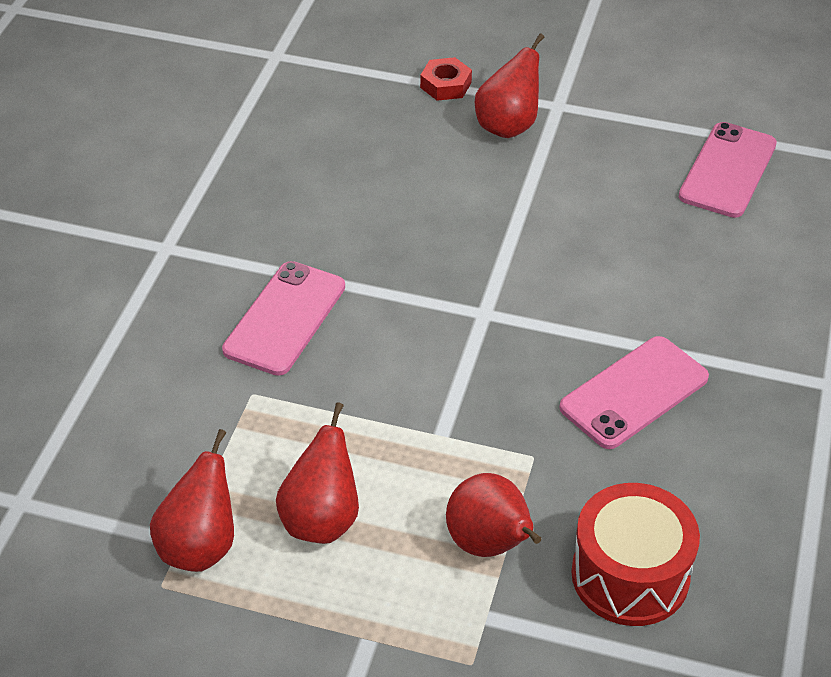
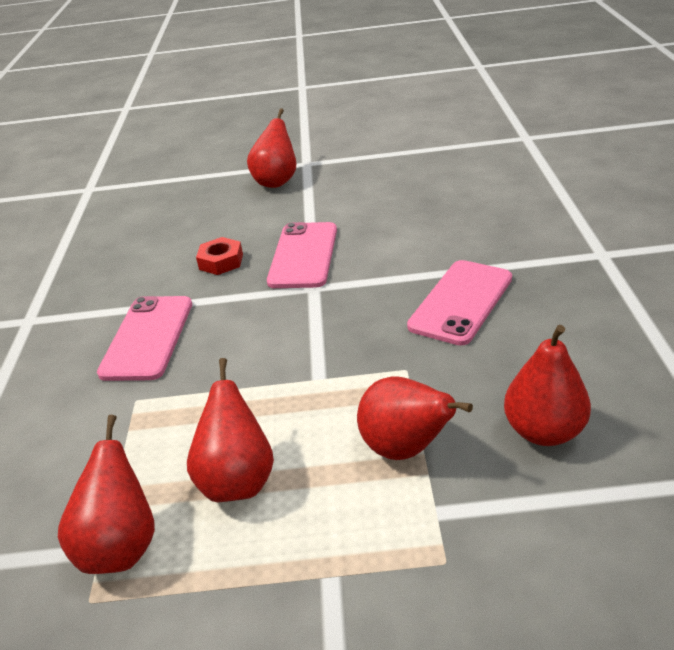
camera: 15 degrees left, 10 degrees down
(446, 85) = (221, 173): red nut -> red nut (221, 261)
(630, 575) = (544, 431): red drum -> red pear
(727, 170) = (443, 164): pink phone -> pink phone (303, 255)

